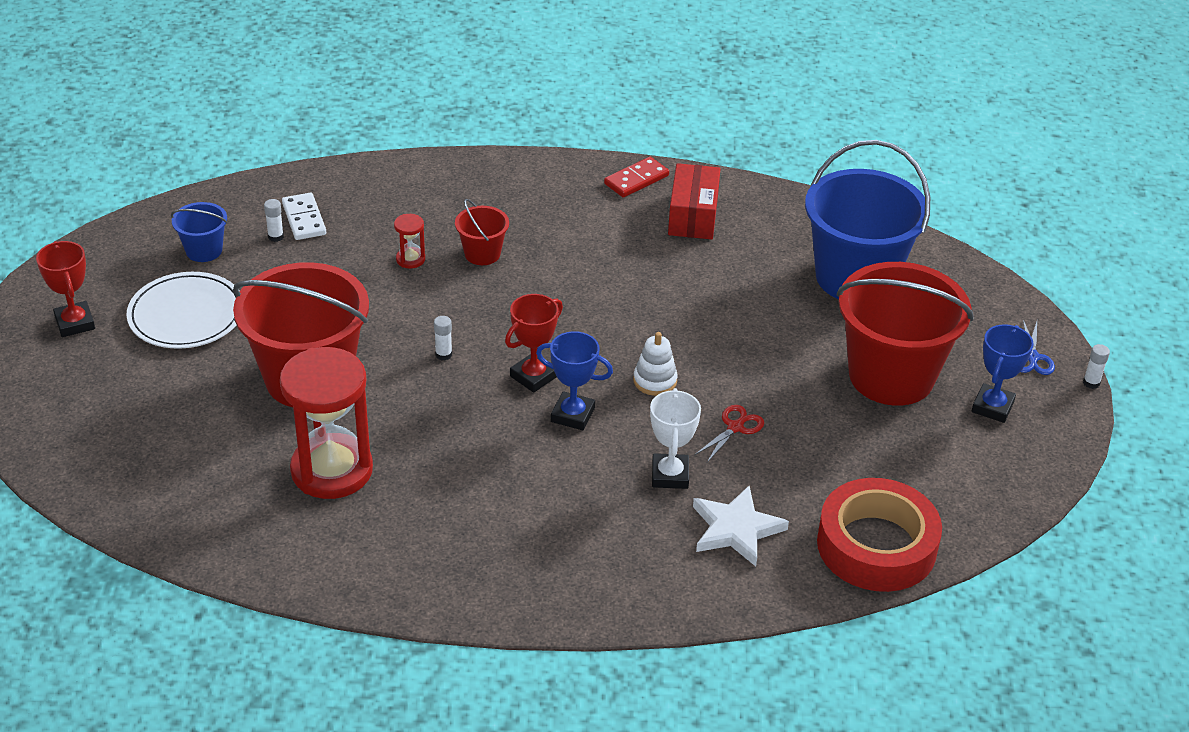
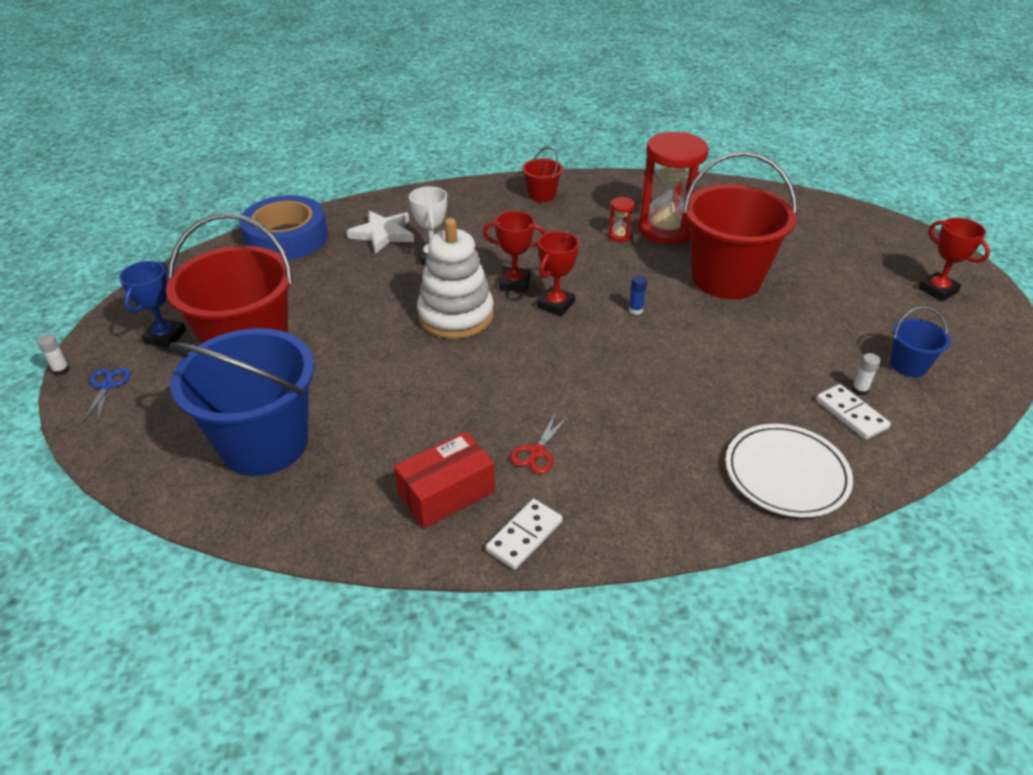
camera: 170 degrees right, 0 degrees up
(186, 315) = (862, 309): white plate -> white plate (786, 473)
(410, 259) = (717, 388): red hourglass -> red hourglass (619, 236)
(443, 354) = (635, 310): white glue stick -> blue glue stick
(482, 254) = (653, 406): red bucket -> red bucket (541, 195)
(572, 415) = (514, 283): blue trophy -> red trophy
(636, 180) = (524, 536): red domino -> white domino
(655, 381) = (456, 315): white stacking toy -> white stacking toy, size x2.05
(693, 216) = (446, 493): red box -> red box turned 60 degrees clockwise
(735, 427) = (386, 292): red scissors -> red scissors (537, 452)
(876, 546) = (286, 237): red tape -> blue tape

